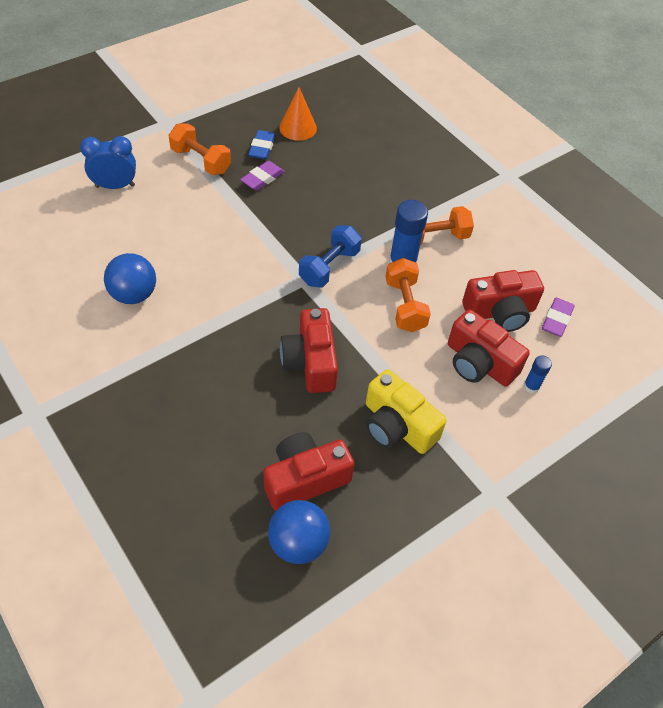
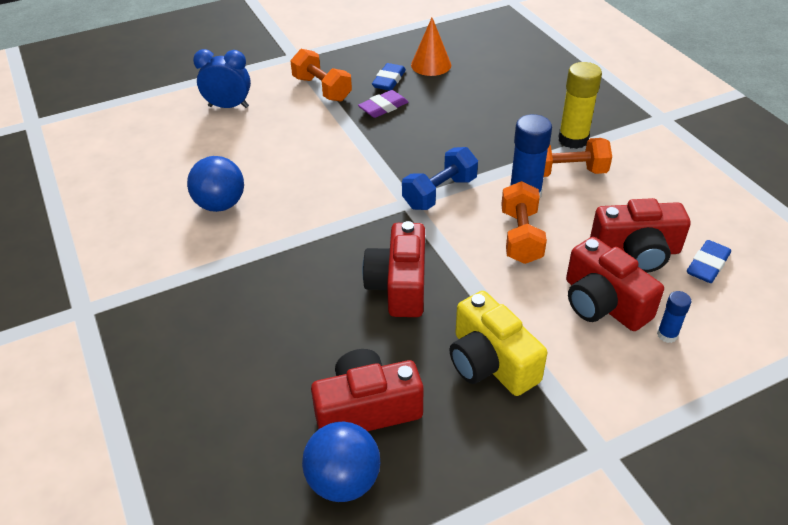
camera: 15 degrees right, 10 degrees down
(435, 203) = (573, 139): none -> yellow glue stick
(556, 320) = (707, 265): purple eraser -> blue eraser

